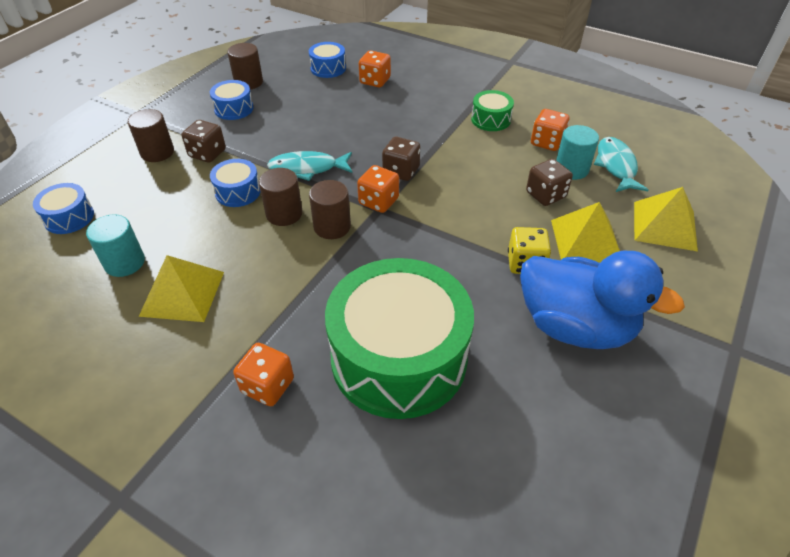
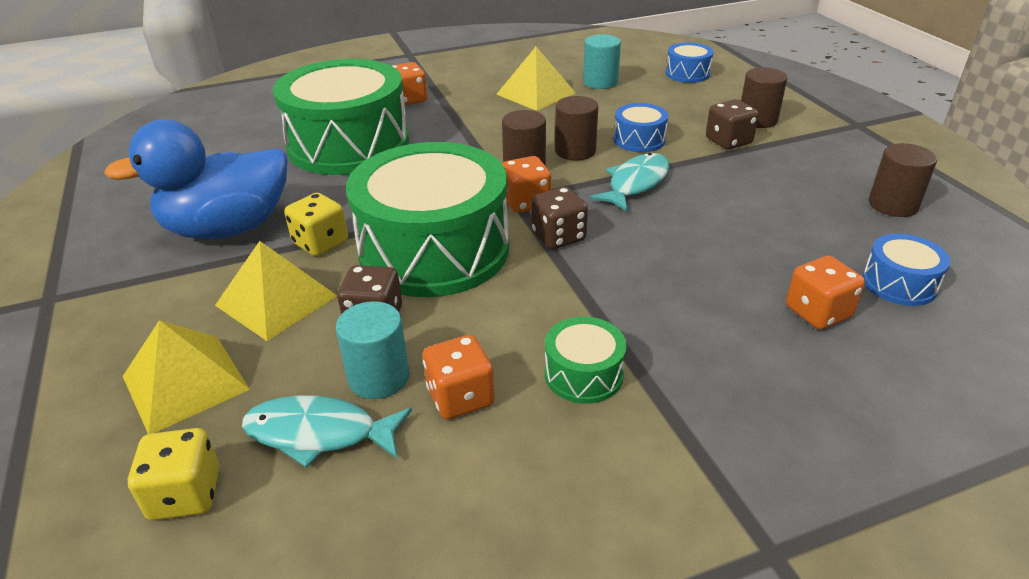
camera: 130 degrees right, 10 degrees down
(234, 109) = (820, 177): blue drum -> none
(470, 210) = (434, 250): none -> green drum
(616, 166) = (319, 433): turquoise fish -> turquoise fish turned 150 degrees clockwise
(685, 179) = (186, 494): none -> yellow dice

